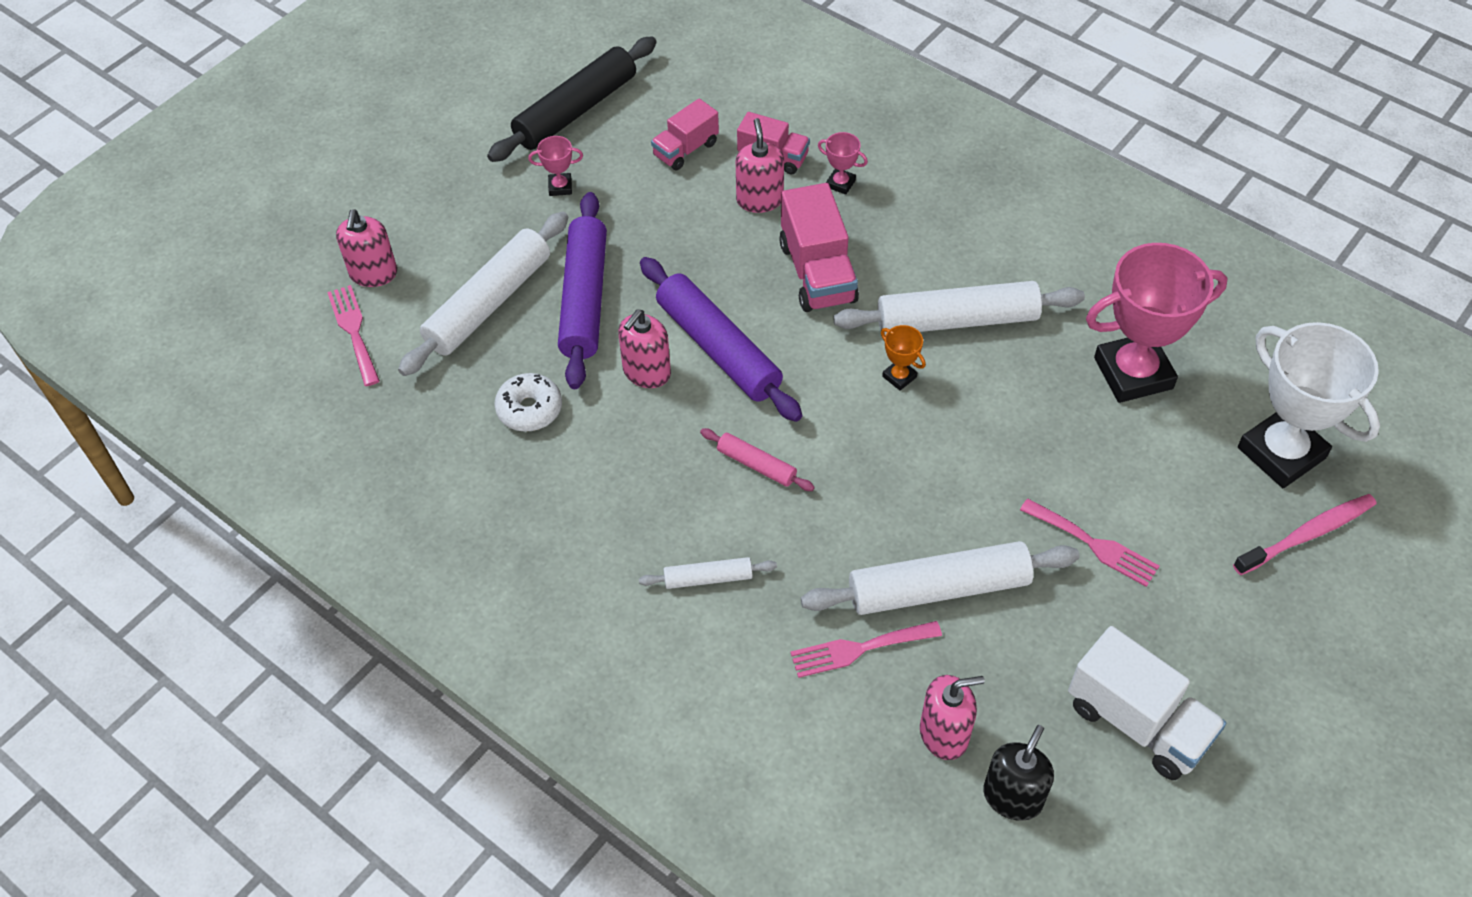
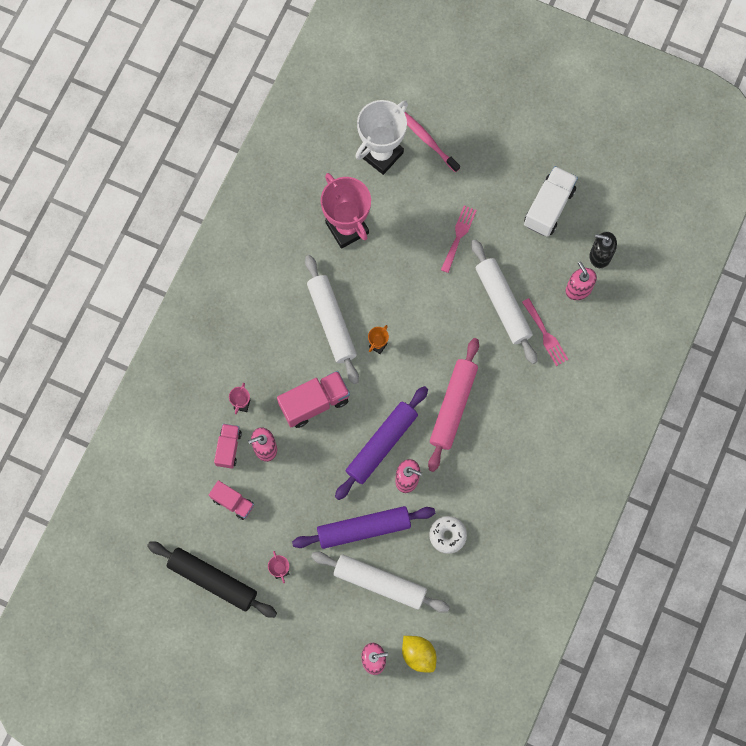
camera: 105 degrees left, 20 degrees up
(354, 331) = (418, 654): pink fork -> yellow lemon
(708, 578) = (526, 414): white rolling pin -> none
(756, 465) = (453, 406): pink rolling pin -> pink rolling pin, size x2.03

